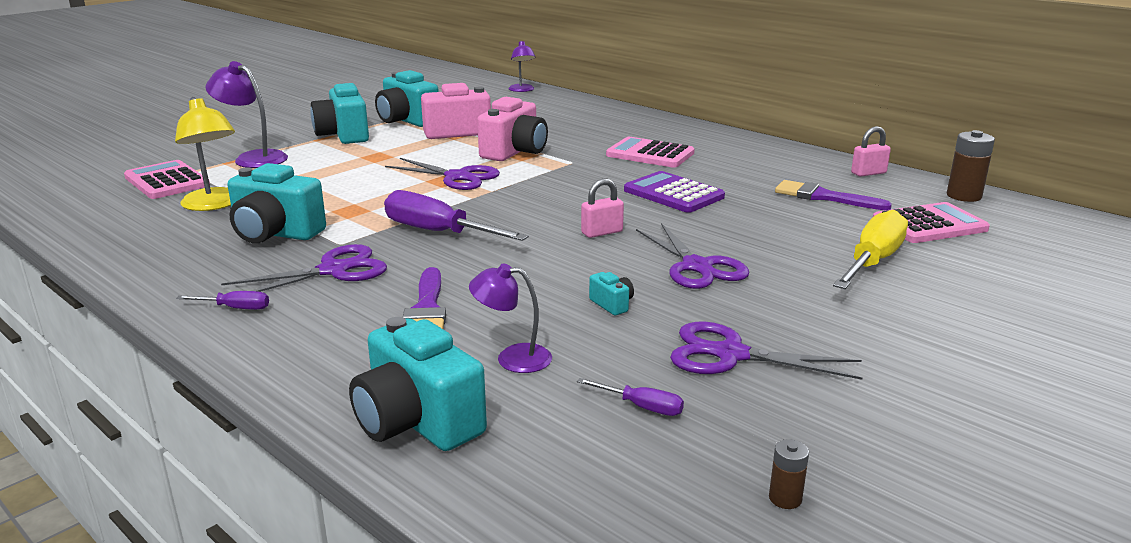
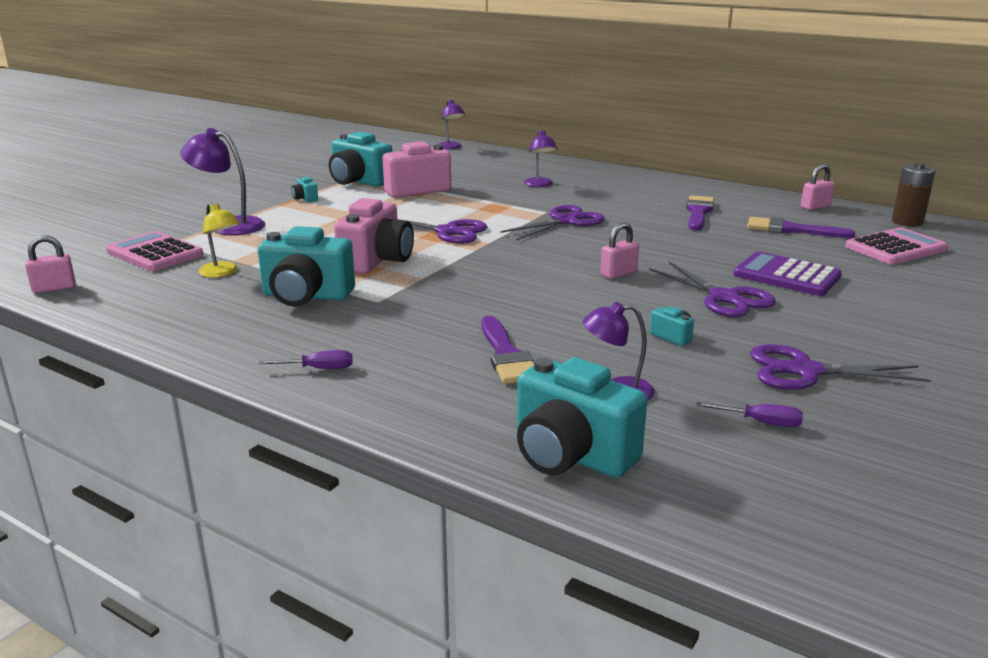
camera: 10 degrees left, 0 degrees up
(54, 209) = (54, 288): none -> pink padlock
(214, 205) = (222, 273): yellow lamp -> yellow lamp, size x0.66
(333, 270) = (390, 326): purple scissors -> purple scissors (565, 221)
(343, 135) = (305, 199): turquoise camera -> turquoise camera, size x0.43
(438, 232) = (465, 284): purple screwdriver -> none
(514, 152) = (485, 206): pink camera -> pink camera (377, 261)
(585, 133) = (539, 185): none -> purple lamp
(650, 154) = (612, 201): pink calculator -> none
(673, 194) = (658, 235): purple calculator -> purple calculator (786, 276)
(734, 172) = (698, 212): none -> purple brush
(785, 498) = (932, 485): brown battery -> none
(872, 261) = (869, 282): yellow screwdriver -> none

